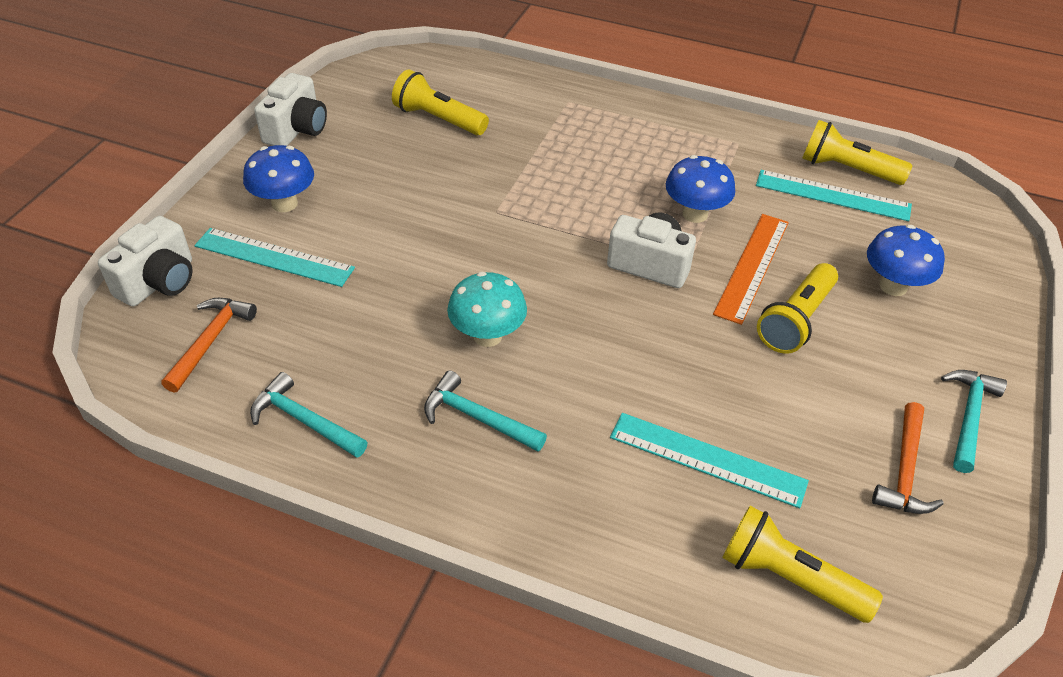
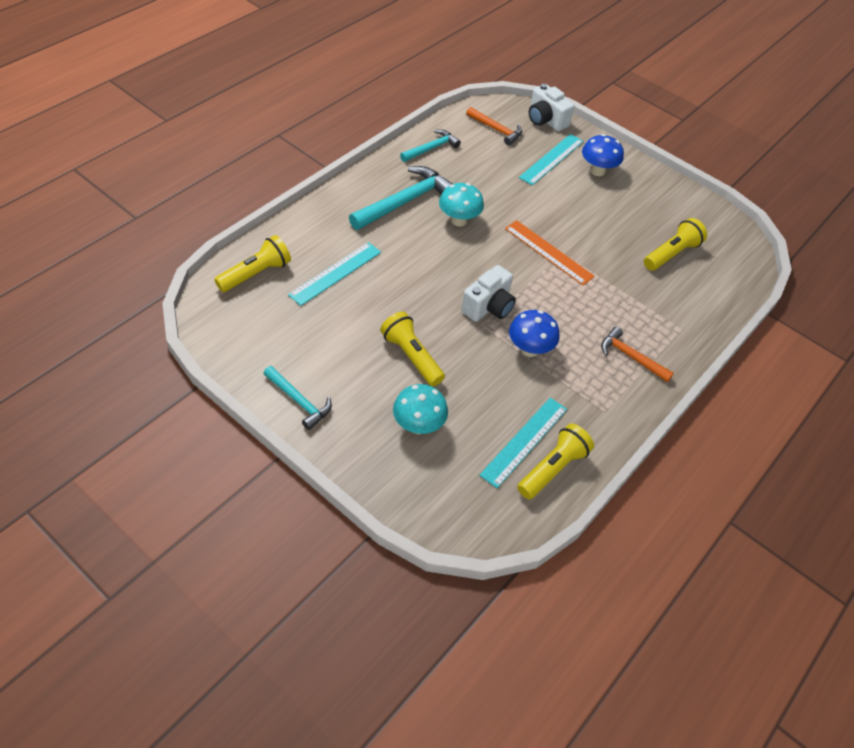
camera: 105 degrees right, 5 degrees up
(296, 130) = (672, 189): white camera -> none
(477, 418) = (405, 201): turquoise hammer -> turquoise hammer, size x1.68
(752, 267) = (467, 357): orange ruler -> orange ruler (548, 252)
(893, 286) = (418, 425): blue mushroom -> turquoise mushroom
(905, 470) = (283, 350): orange hammer -> orange hammer (631, 357)

